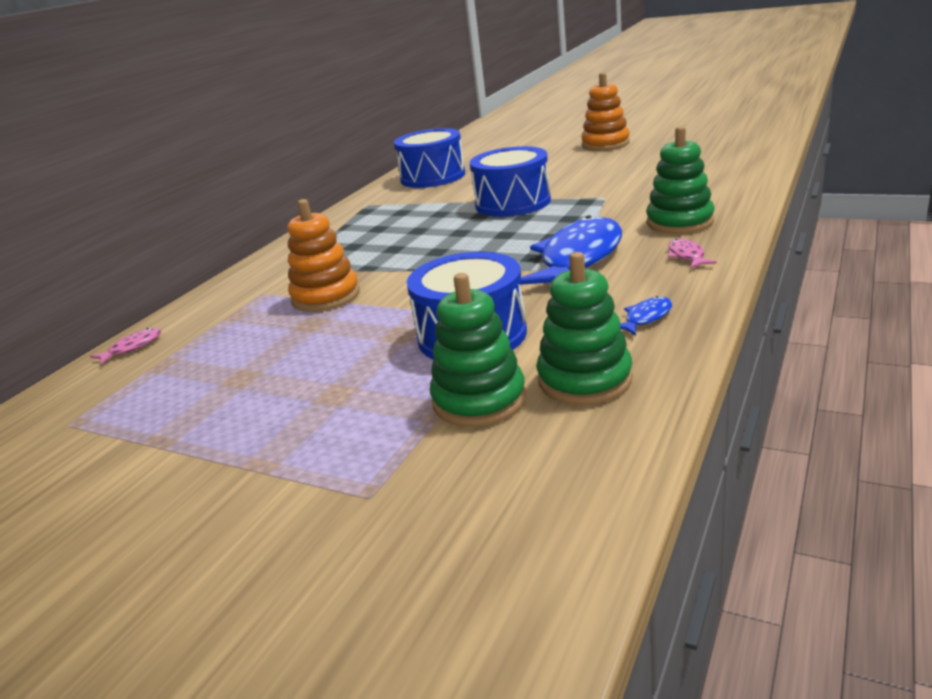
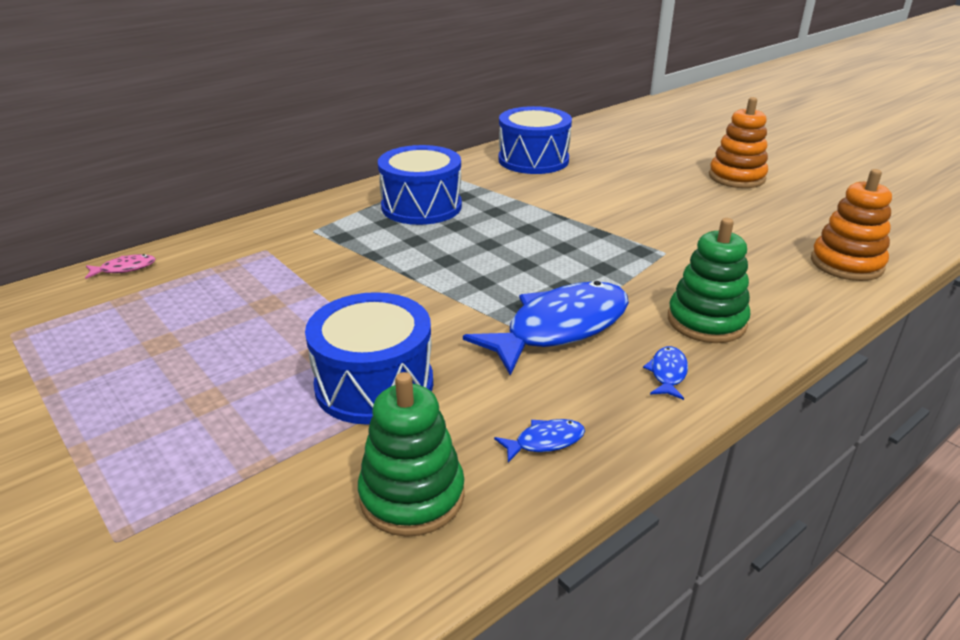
camera: 20 degrees right, 5 degrees up
(326, 296) = (308, 276): orange stacking toy -> orange stacking toy (846, 264)
(479, 400) = (302, 471): green stacking toy -> none
(513, 203) = (571, 224): blue drum -> blue drum (421, 206)
(687, 256) = (667, 373): pink fish -> blue fish

